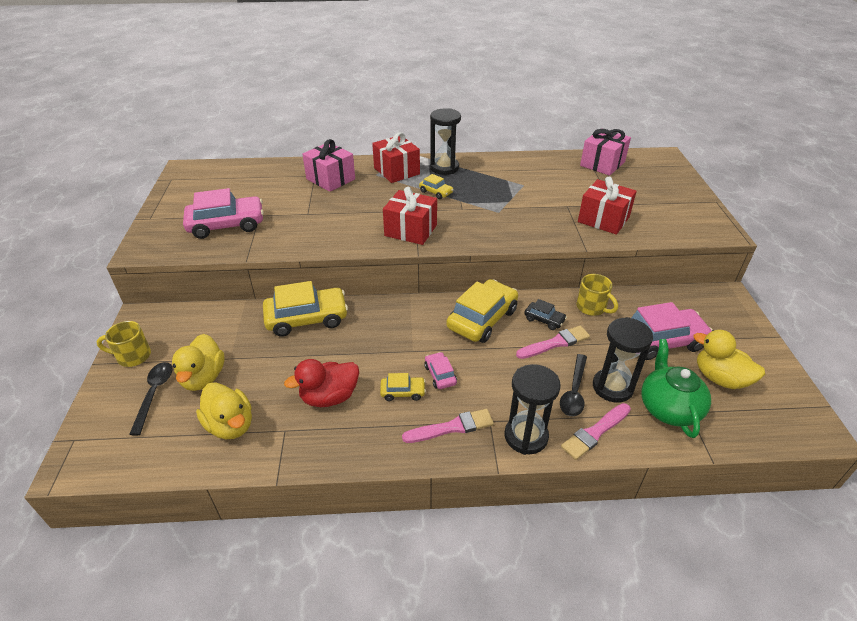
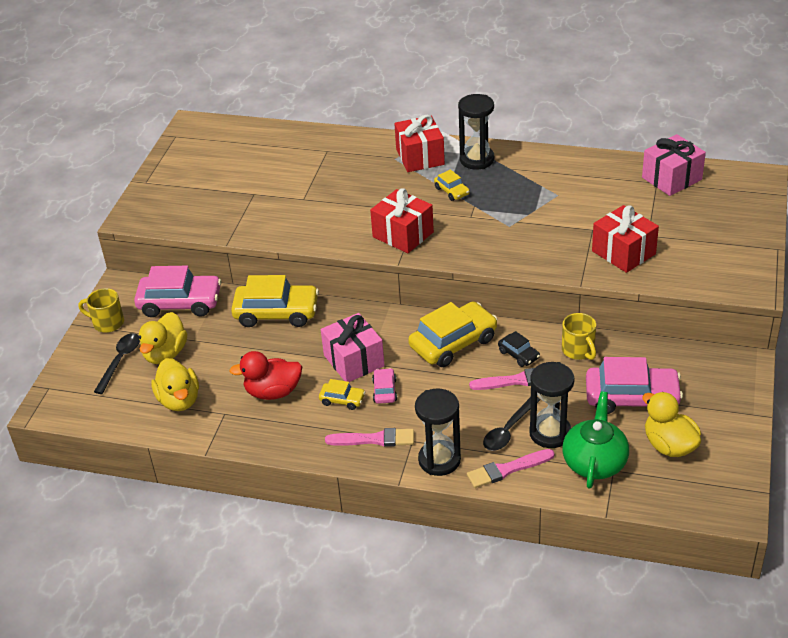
camera: 20 degrees right, 0 degrees up
(226, 225) = (218, 201): pink car -> pink car (180, 303)
(330, 179) = (342, 158): pink gift -> pink gift (354, 361)

